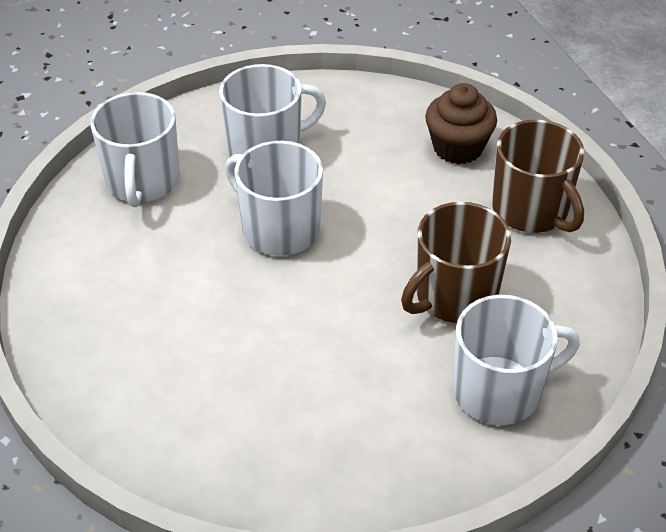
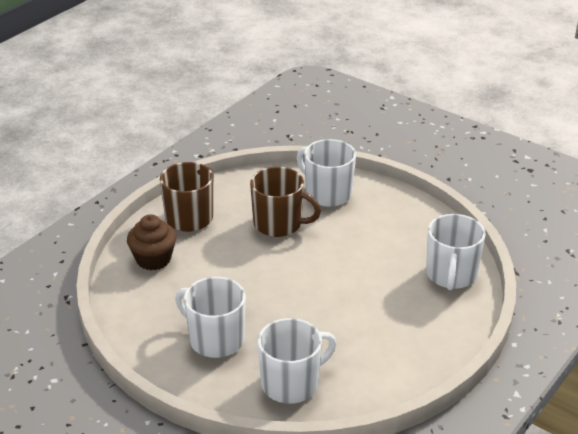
camera: 120 degrees left, 10 degrees down
(279, 229) = (283, 303): white mug -> white mug (451, 275)

